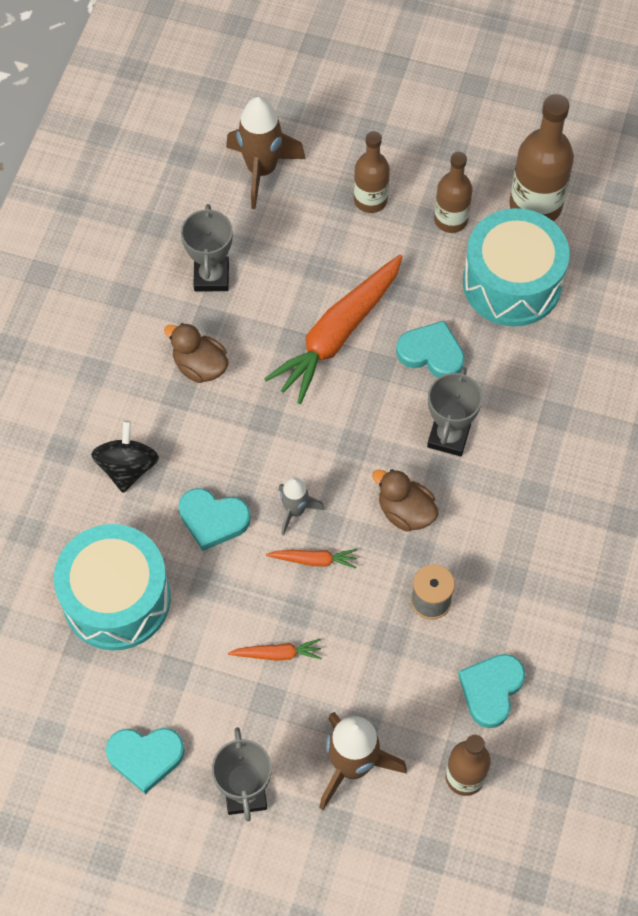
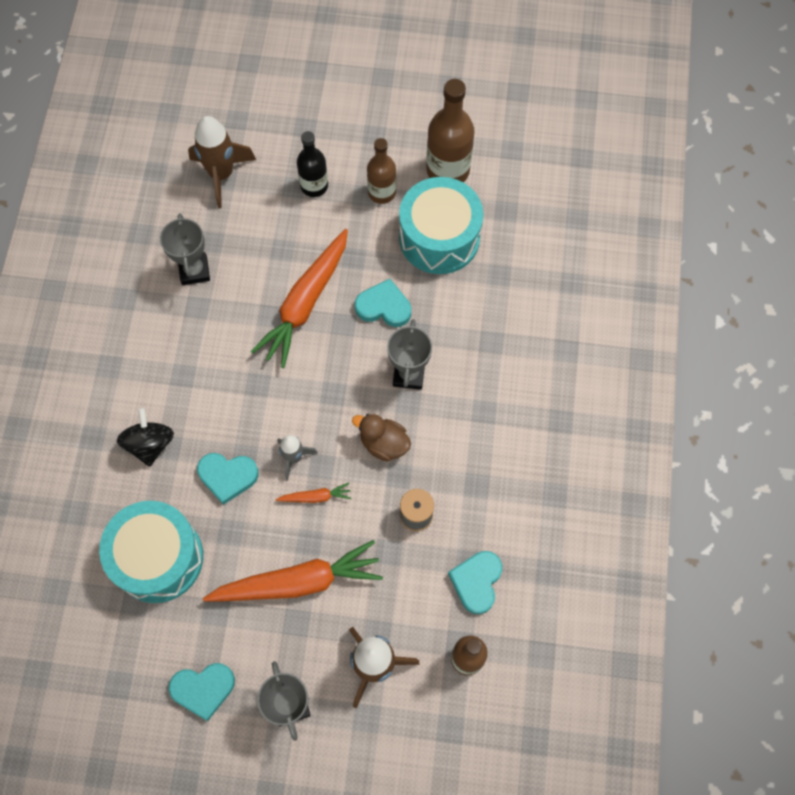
camera: 10 degrees left, 5 degrees up
(200, 366) = (196, 348): brown duck -> none
(277, 654) = (298, 582): orange carrot -> orange carrot, size x2.29
(370, 200) = (314, 186): brown bottle -> black bottle

